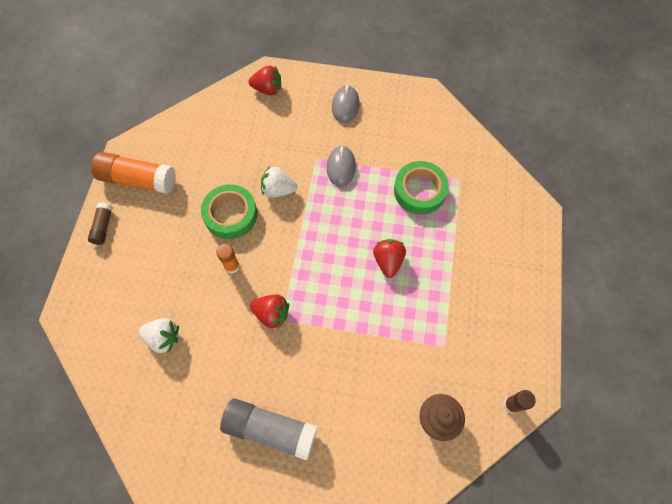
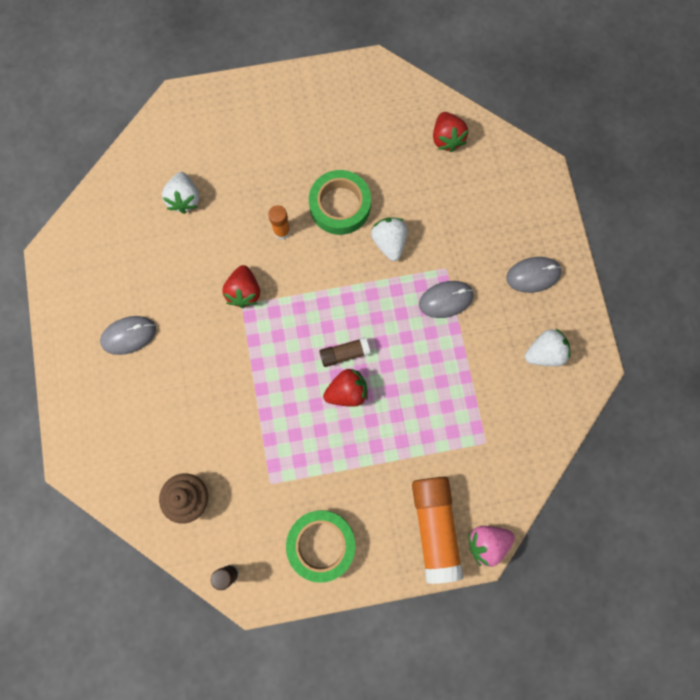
camera: 70 degrees right, 10 degrees up
(103, 227) = (279, 88): brown glue stick -> brown glue stick (344, 354)
(138, 179) = (345, 96): orange glue stick -> orange glue stick (435, 527)
(267, 89) = (517, 179): red strawberry -> red strawberry (447, 139)
(270, 429) = (129, 335): grey glue stick -> grey mouse
(406, 119) = (544, 353): none -> white strawberry
(419, 191) = (450, 400): green tape -> green tape (321, 544)
(534, 204) = (487, 543): none -> pink strawberry

